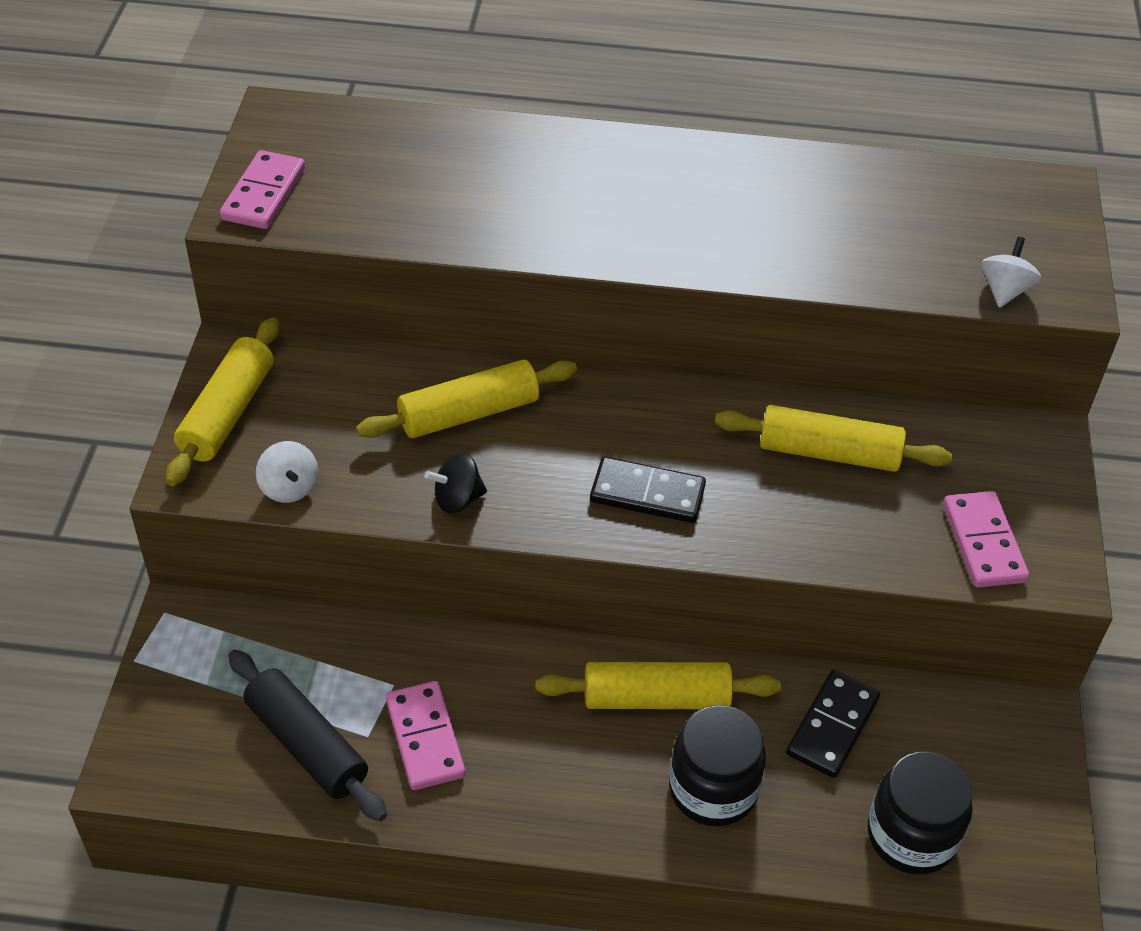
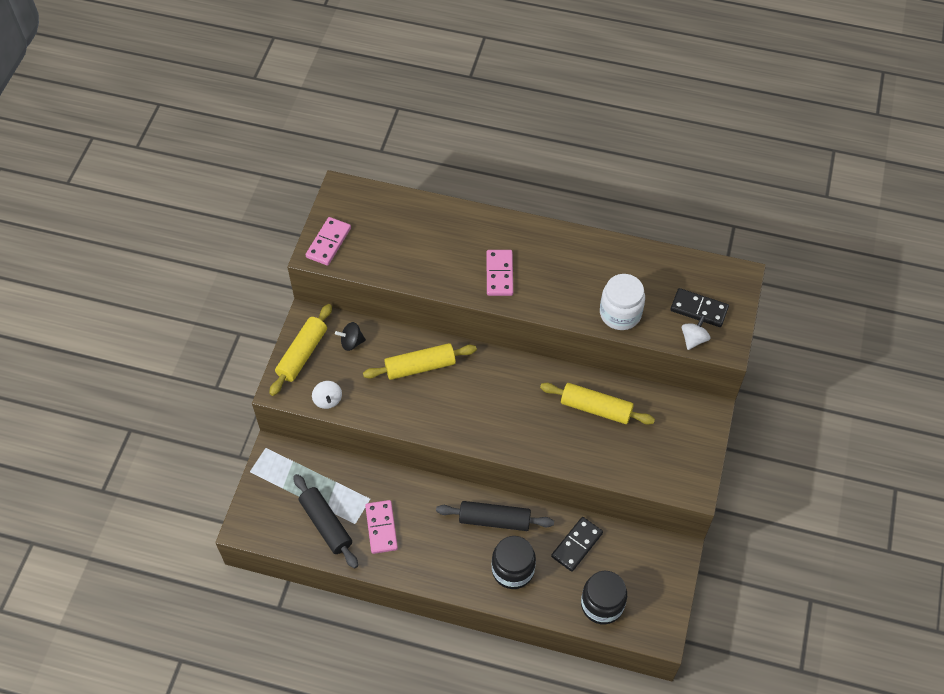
camera: 10 degrees right, 10 degrees up
(457, 499) = (407, 415): black spinning top -> black spinning top (351, 342)
(647, 494) = (500, 422): black domino -> black domino (699, 309)
(656, 698) = (494, 520): yellow rolling pin -> black rolling pin
(853, 261) = (620, 313): none -> white jar
(983, 542) = (661, 467): pink domino -> pink domino (499, 274)

